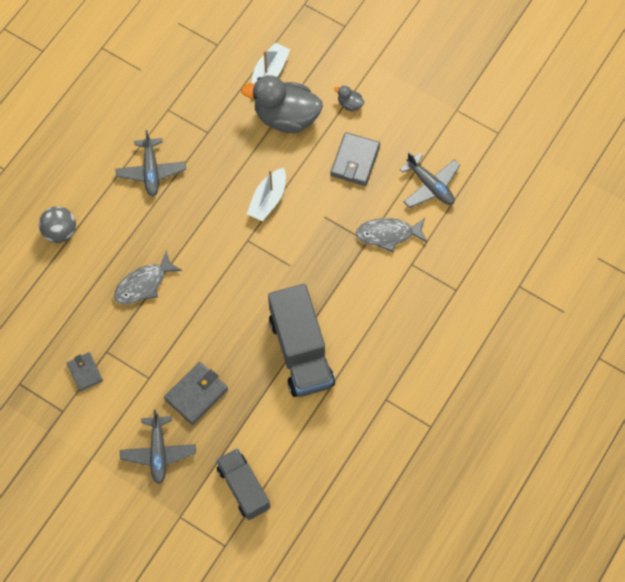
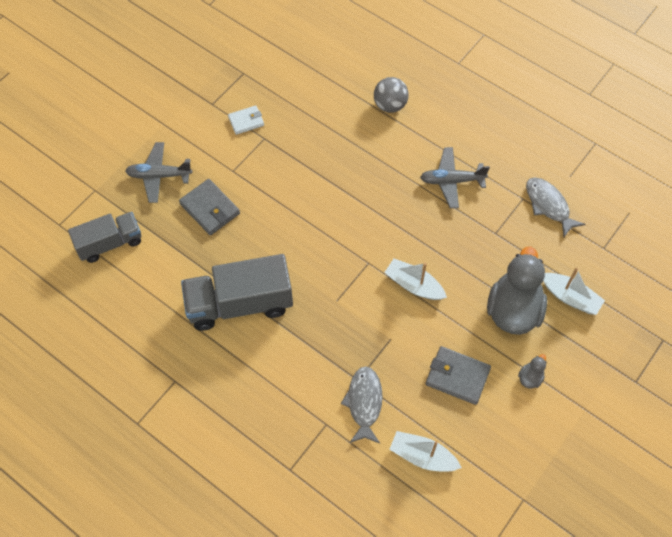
camera: 95 degrees right, 5 degrees down
(85, 372) = (246, 121): grey wallet -> white wallet
(144, 284) = (329, 170): grey fish -> grey fish (548, 205)
(430, 185) = (422, 456): grey plane -> white boat

